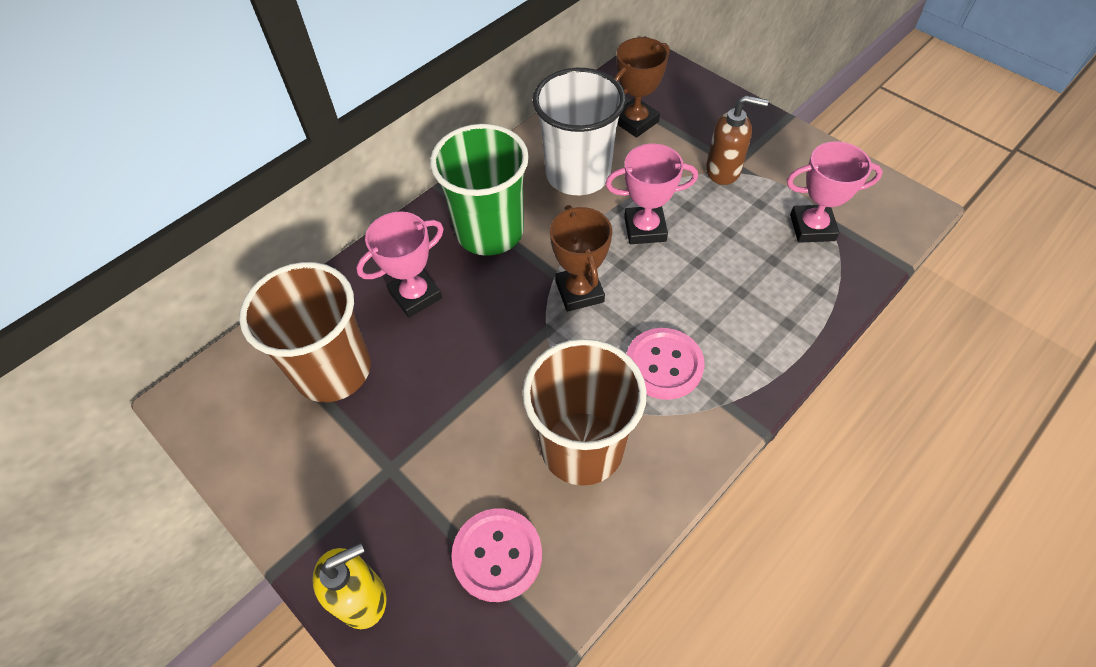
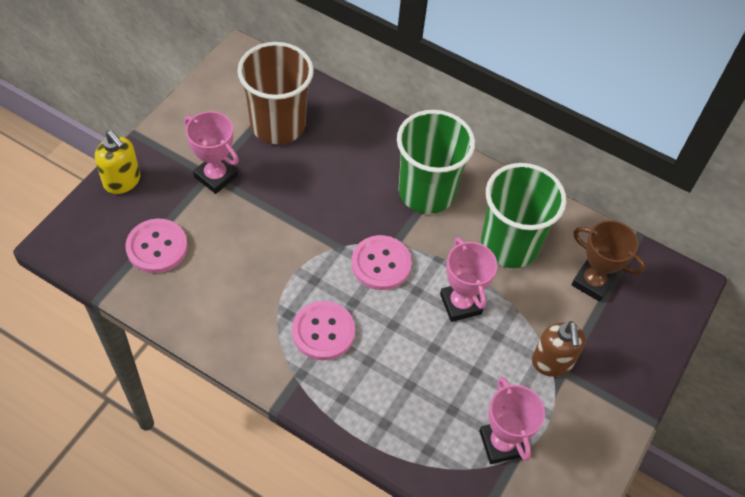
camera: 70 degrees right, 0 degrees up
(415, 295) = (351, 157): pink trophy -> pink trophy (216, 176)
(578, 174) = (509, 245): white cup -> green cup
(579, 292) = (381, 264): brown trophy -> pink button
(582, 447) = (242, 285): brown cup -> none

